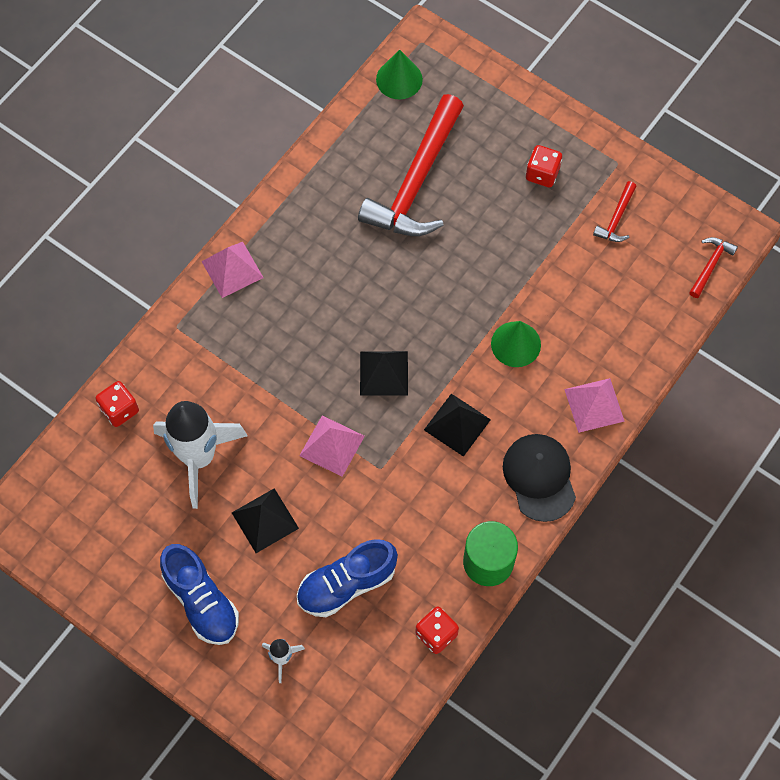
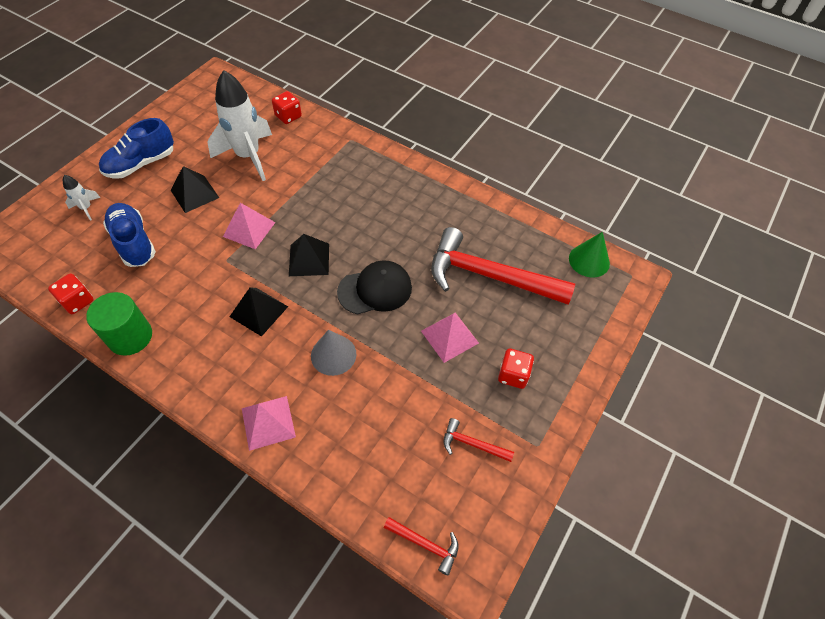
camera: 85 degrees right, 10 degrees down
(232, 269) = (398, 165): pink pyramid -> pink pyramid (449, 336)
(516, 344) = (333, 355): green cone -> grey cone
(539, 477) = (201, 375): black cap -> black cap (375, 290)

